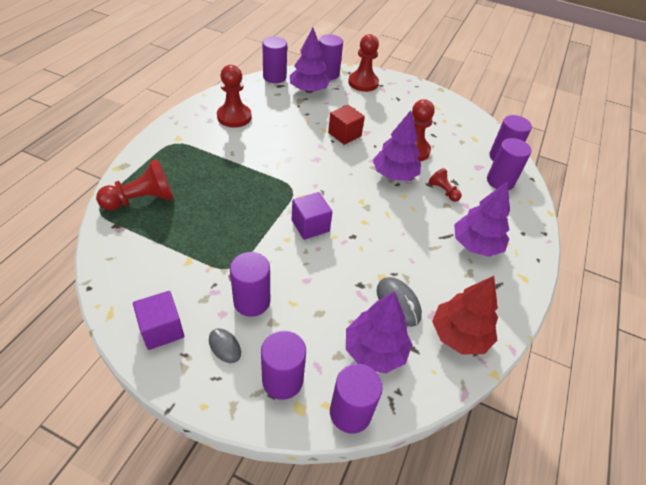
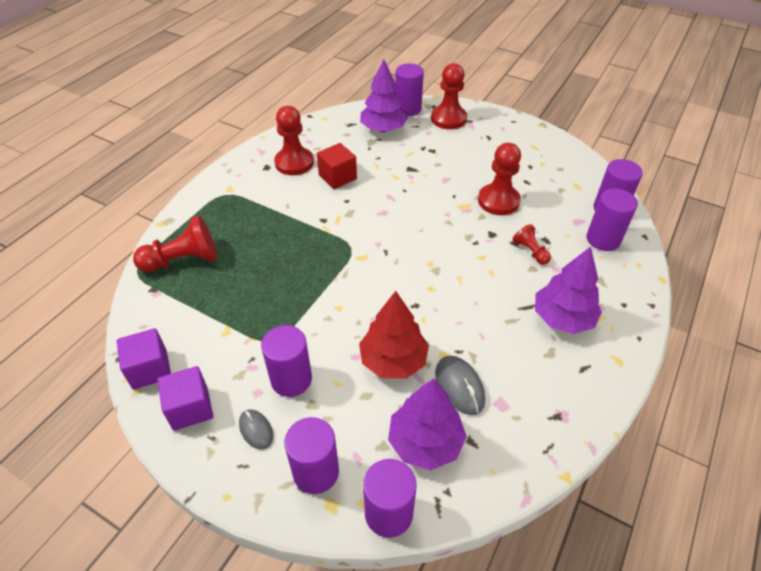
camera: 10 degrees right, 0 degrees up
(274, 77) = (345, 114): purple cylinder -> none
(310, 226) = (367, 292): purple cube -> purple cube (150, 369)
(344, 134) = (419, 182): red cube -> red cube (337, 177)
(394, 175) = (473, 231): purple tree -> none
(459, 335) = (528, 427): red tree -> red tree (393, 360)

